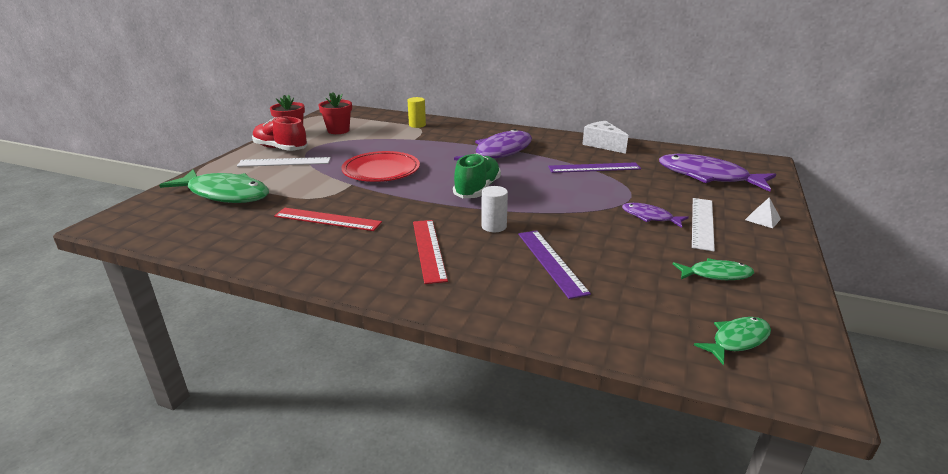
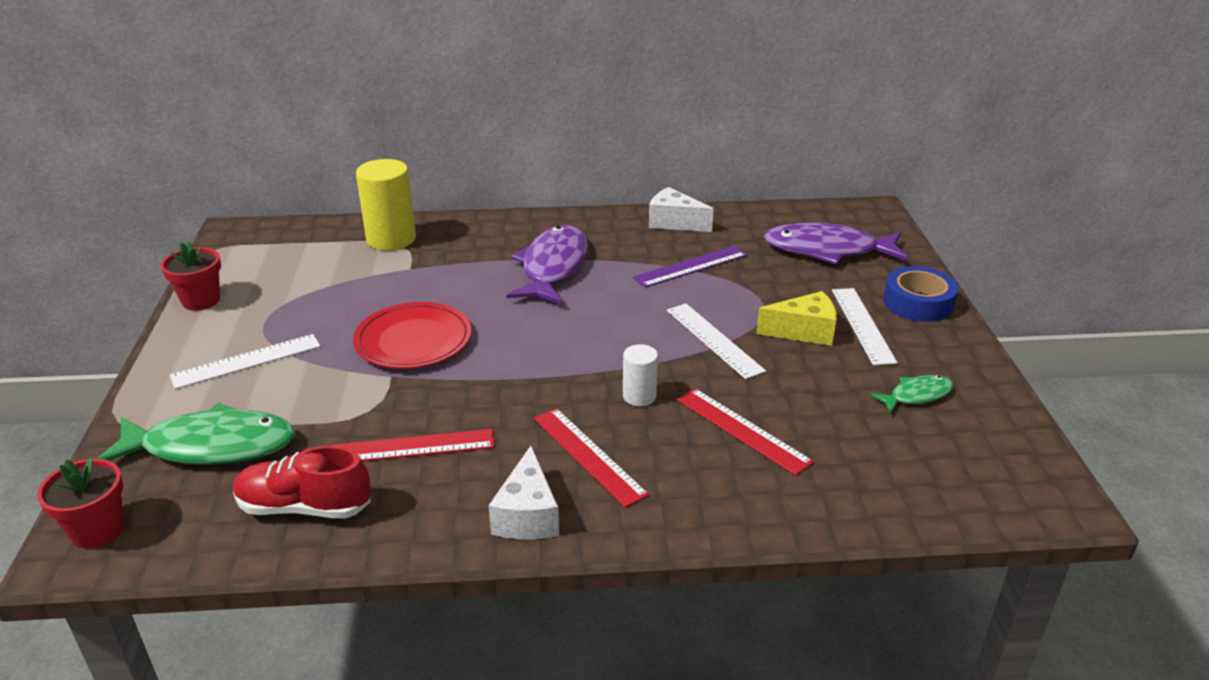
camera: 25 degrees left, 5 degrees up
(281, 149) = (214, 336): red shoe -> red shoe (305, 507)
(338, 130) = (275, 277): red flower pot -> red flower pot (98, 530)
(357, 270) = (527, 515): none -> white cheese
(417, 125) = (391, 239): yellow cylinder -> yellow cylinder, size x1.85
(477, 189) = (573, 341): green shoe -> none
(551, 262) = (742, 430): purple ruler -> red ruler
(575, 208) = (714, 340): none -> white ruler
(650, 217) = (804, 331): purple fish -> yellow cheese
(737, 340) = (980, 473): green fish -> none
(762, 219) = (918, 303): white pyramid -> blue tape

